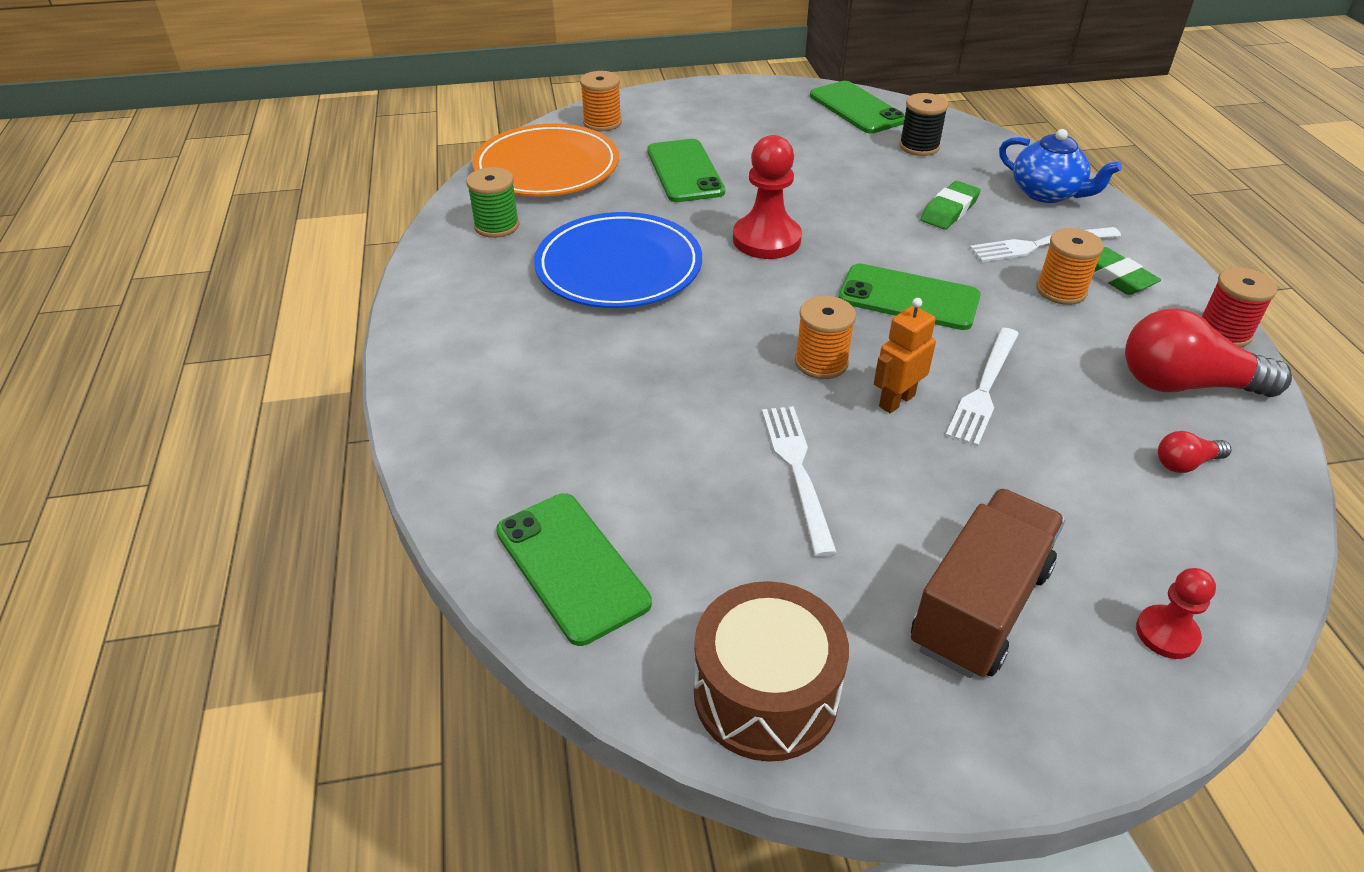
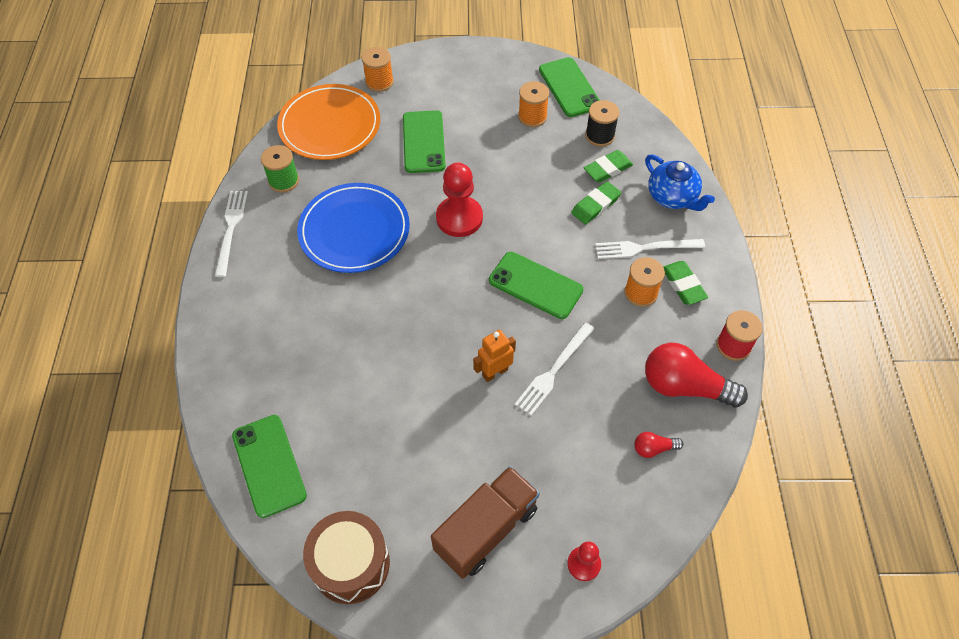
camera: 10 degrees right, 15 degrees up
(798, 472) = (416, 418): white fork -> white fork (231, 229)
(821, 362) = (459, 333): orange spool -> orange spool (532, 117)
(946, 175) = (607, 169): none -> green eraser

